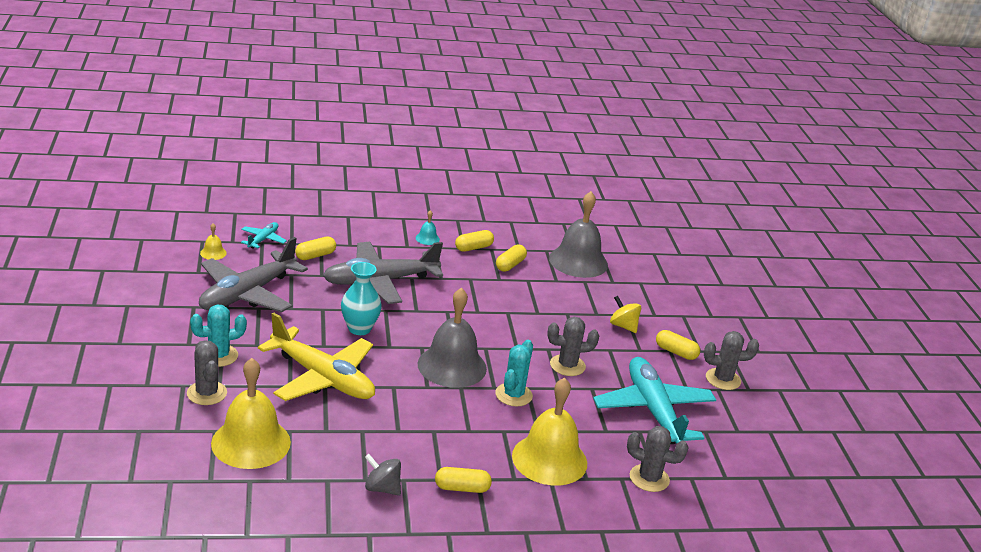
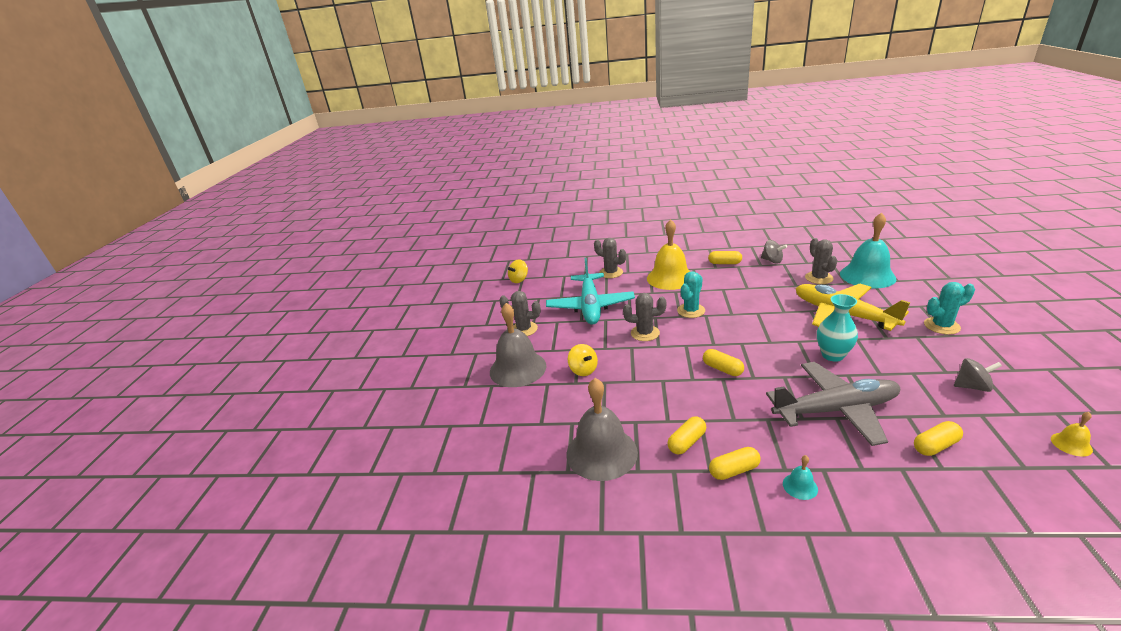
camera: 160 degrees left, 0 degrees up
(207, 393) = (924, 300): grey cactus -> grey cactus (819, 278)
(247, 294) = (972, 386): grey plane -> grey spinning top
(251, 442) = (867, 276): yellow bell -> turquoise bell
(263, 240) = (1027, 472): turquoise plane -> none
(452, 366) = (740, 328): grey bell -> grey bell (518, 368)
(676, 352) = (548, 348): yellow capsule -> yellow capsule (722, 369)
(795, 472) = (519, 280): none -> yellow spinning top

